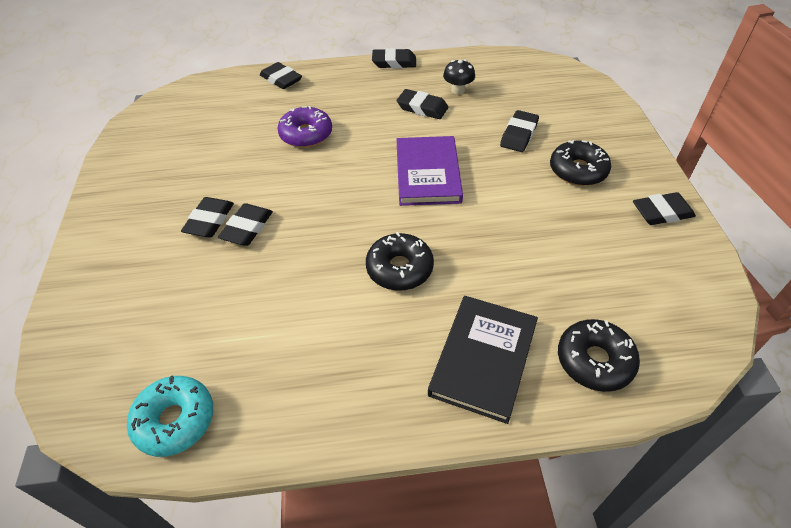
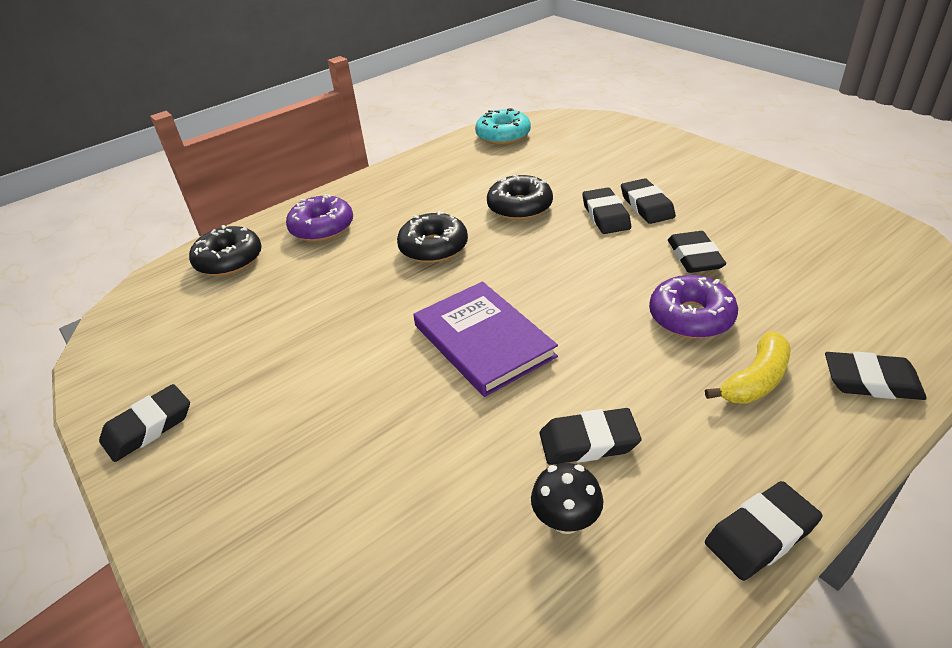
camera: 150 degrees right, 10 degrees down
(323, 98) = (755, 380): none -> yellow banana
(483, 359) = (322, 228): black book -> purple donut
(519, 135) = (394, 465): black eraser -> black eraser (694, 257)
(578, 170) = (277, 441): black donut -> black donut (520, 207)

